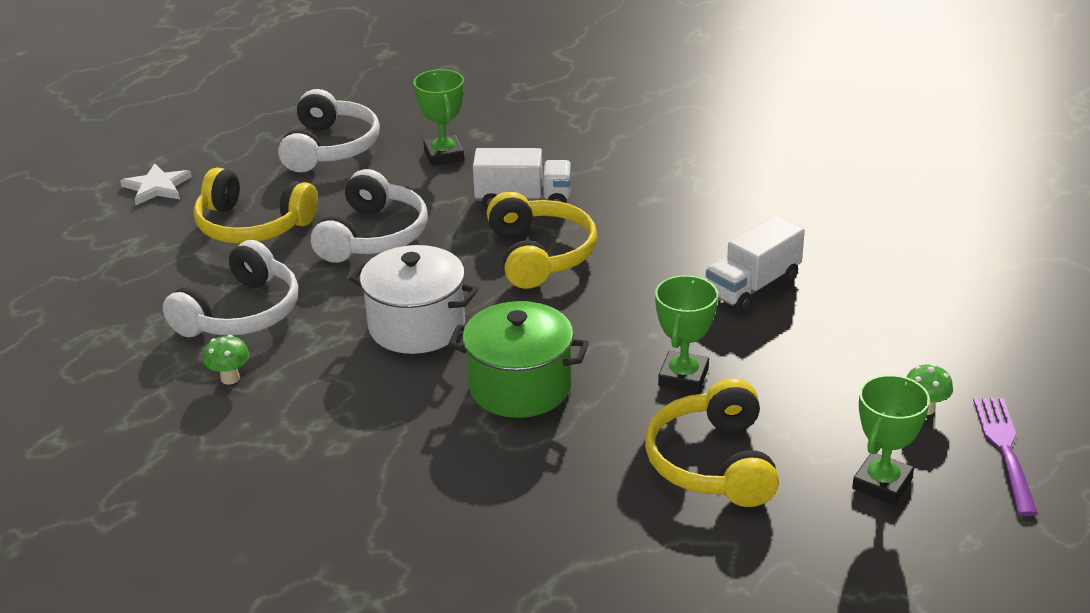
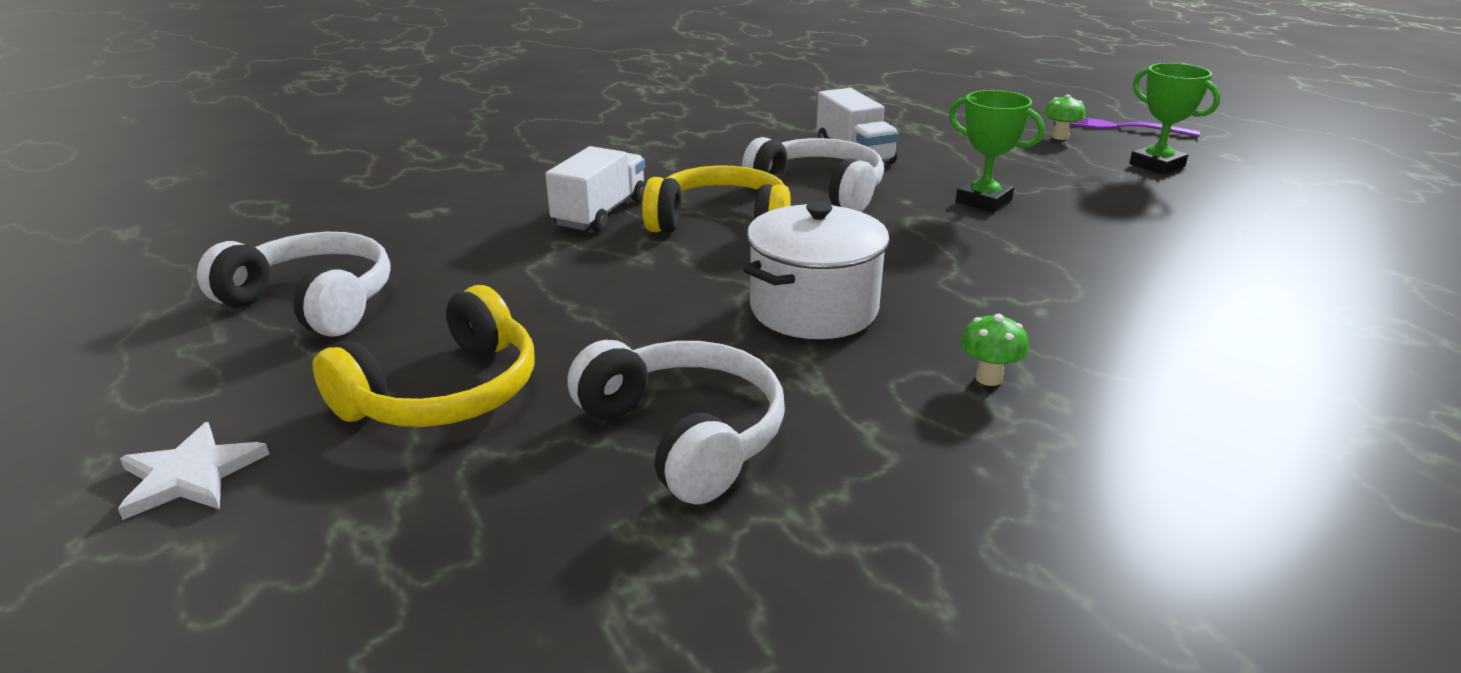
camera: 70 degrees left, 5 degrees down
(230, 378) = (856, 468): green mushroom -> green mushroom (988, 378)
(373, 236) = (580, 306): white headphones -> white headphones (819, 191)
(444, 155) = (446, 237): green trophy -> none
(520, 387) = (969, 272): green pot -> none
(713, 462) = (1121, 212): yellow headphones -> none

